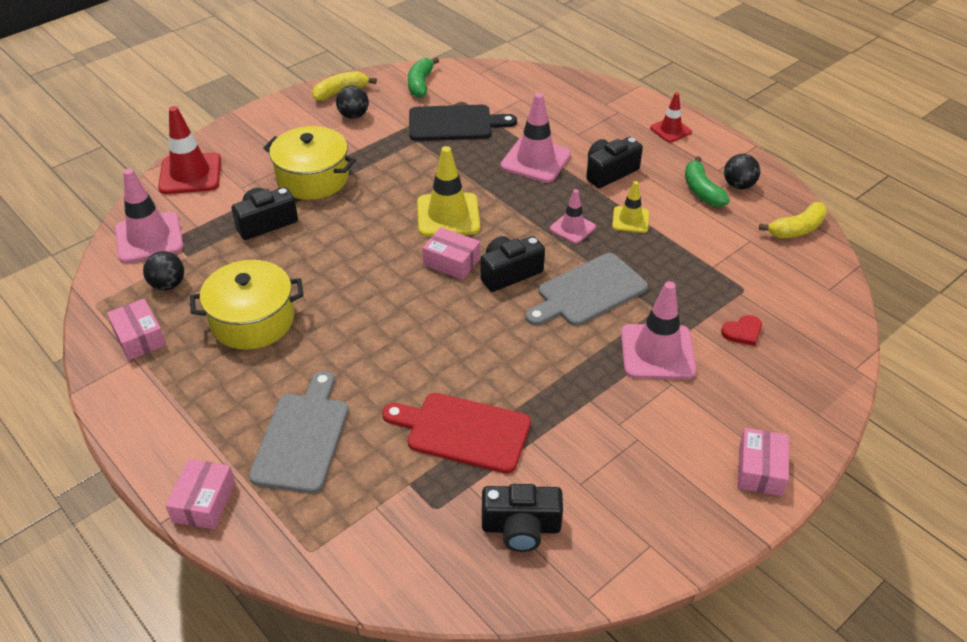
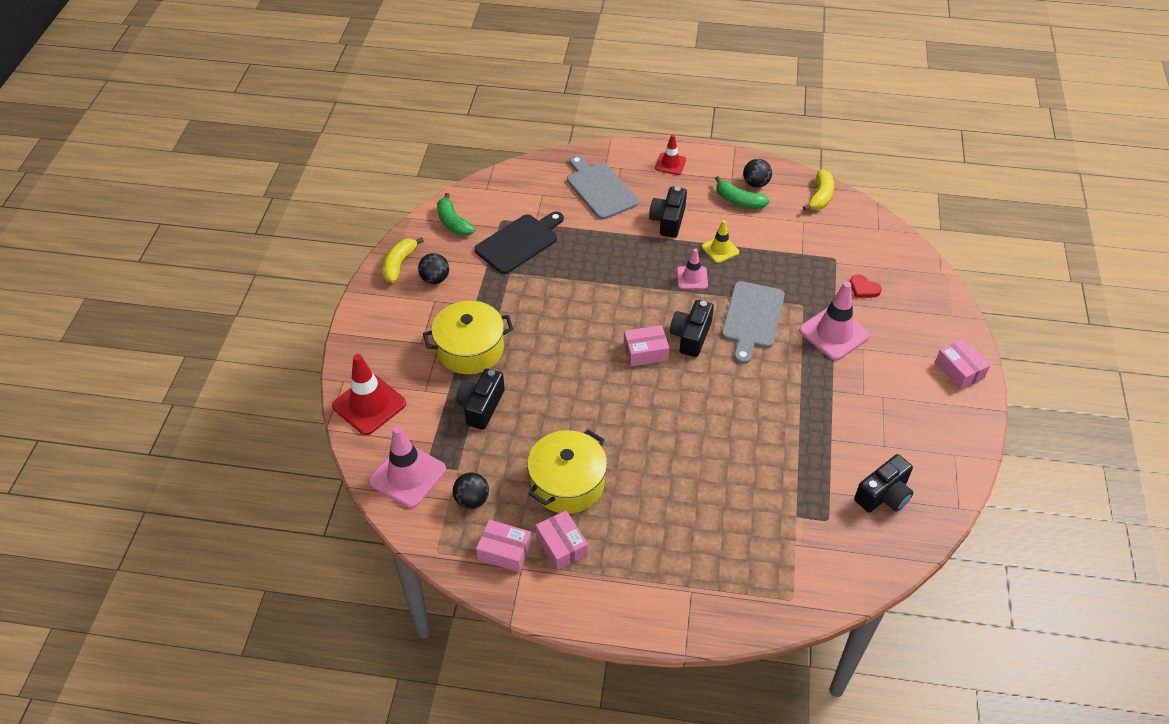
camera: 40 degrees left, 5 degrees up
(204, 502) = (694, 621): pink box -> pink box (561, 546)
(302, 437) = (701, 536): grey cutting board -> grey cutting board (600, 189)
(448, 215) = (602, 318): yellow traffic cone -> none
(463, 431) = (787, 461): red cutting board -> none
(535, 160) = (610, 240): pink traffic cone -> none
(743, 332) = (863, 288): red heart -> red heart turned 105 degrees clockwise

